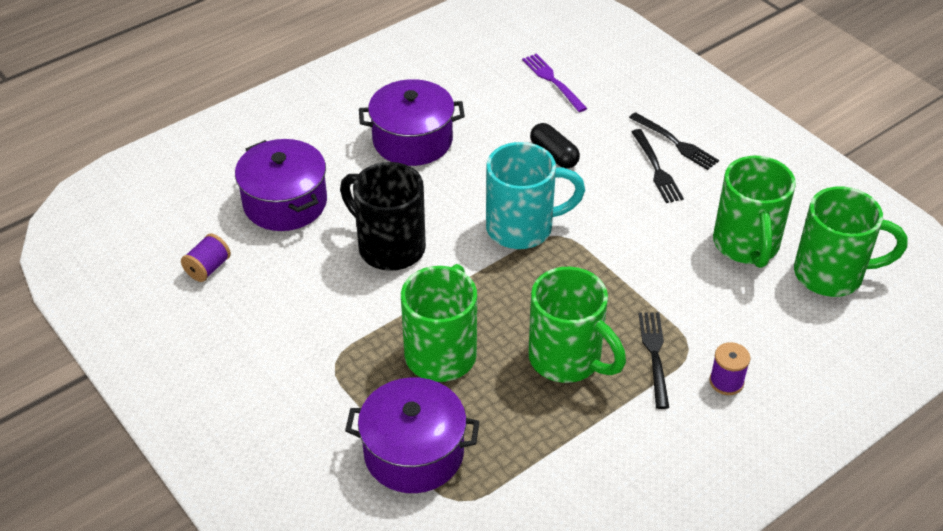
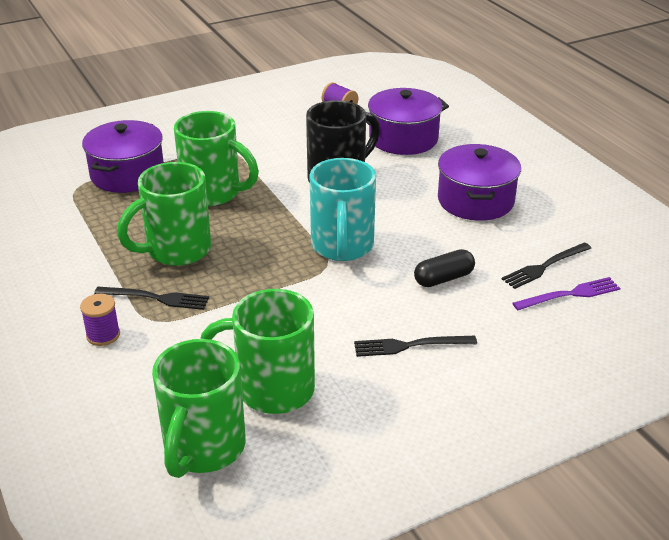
camera: 100 degrees right, 10 degrees down
(676, 143) = (452, 369): black fork -> black fork (544, 267)

